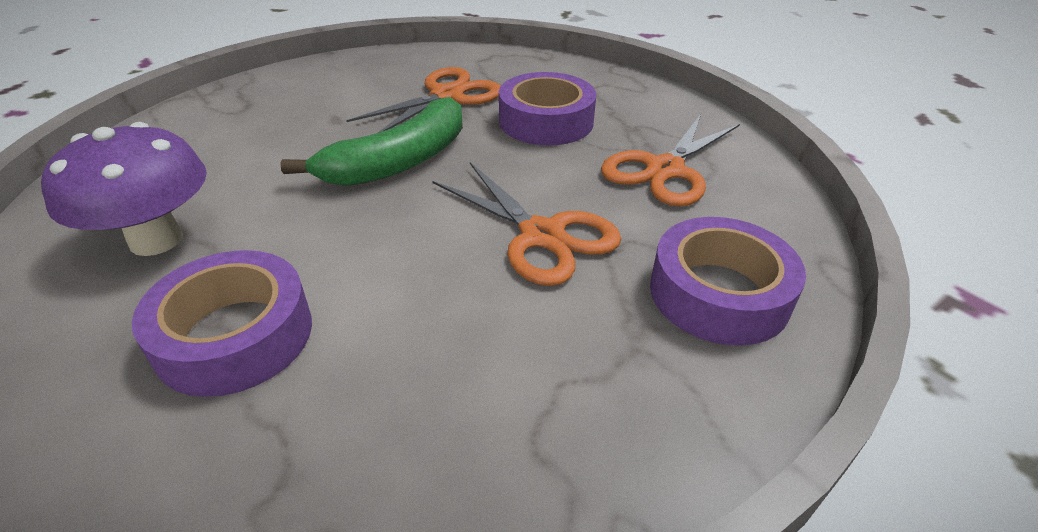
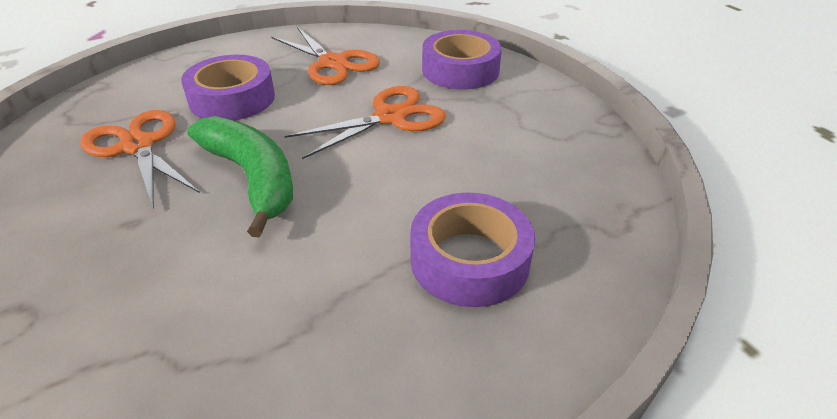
camera: 80 degrees left, 0 degrees up
(156, 240) = (319, 340): purple mushroom -> none

